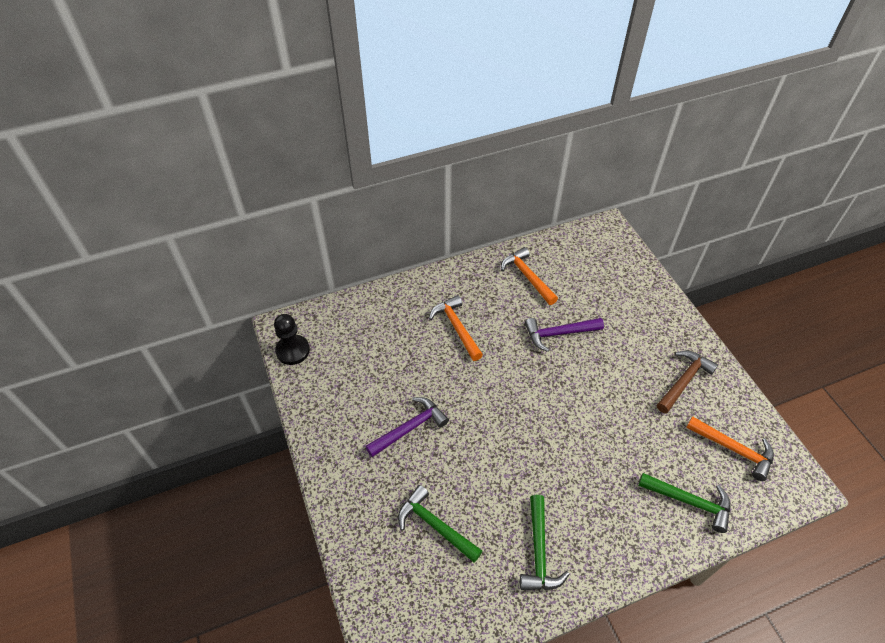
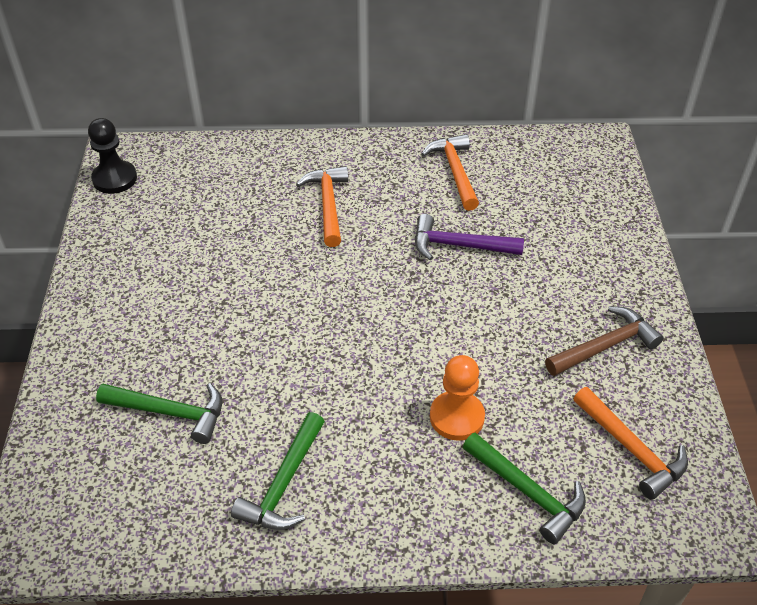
camera: 20 degrees right, 5 degrees down
(410, 428) = (203, 298): purple hammer -> none
(435, 525) = (170, 412): green hammer -> green hammer turned 135 degrees clockwise
(621, 463) = (457, 417): none -> orange pawn

